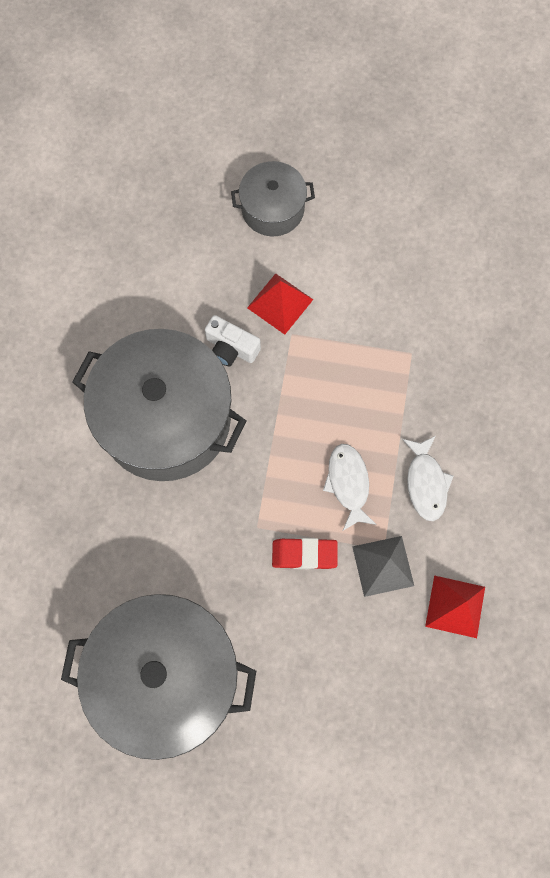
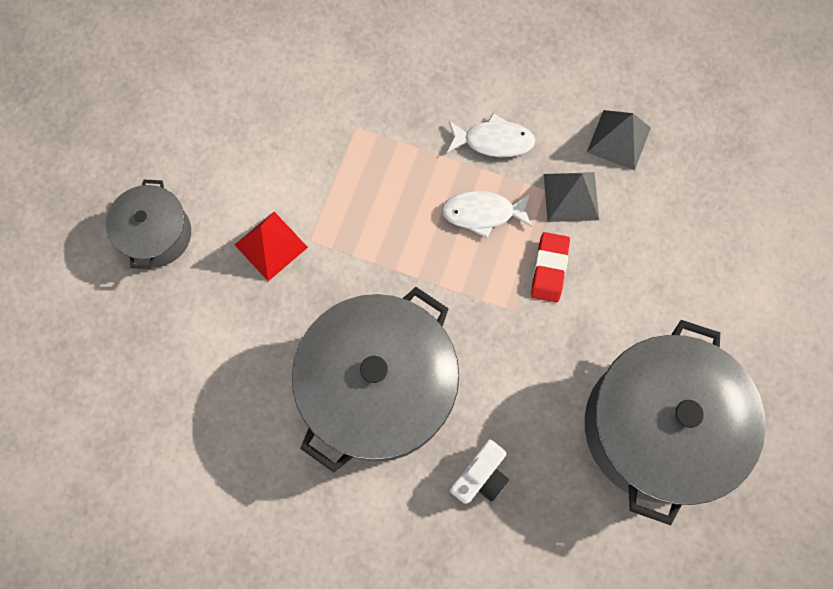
camera: 80 degrees left, 0 degrees up
(231, 348) = (311, 305): white camera -> white camera (480, 476)
(455, 606) = (618, 140): red pyramid -> grey pyramid

